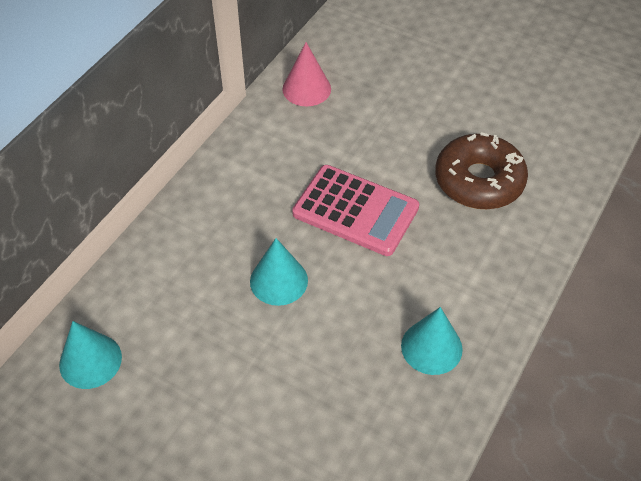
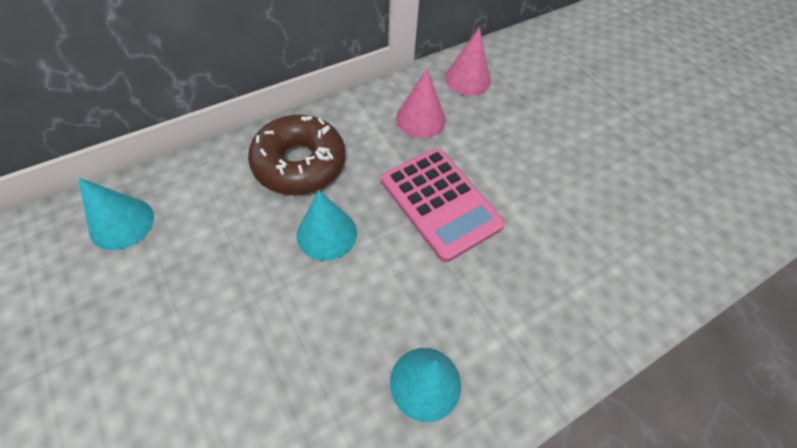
camera: 25 degrees right, 5 degrees up
(289, 145) = (420, 119): none -> pink cone
(479, 181) = (580, 231): brown donut -> brown donut (299, 163)

